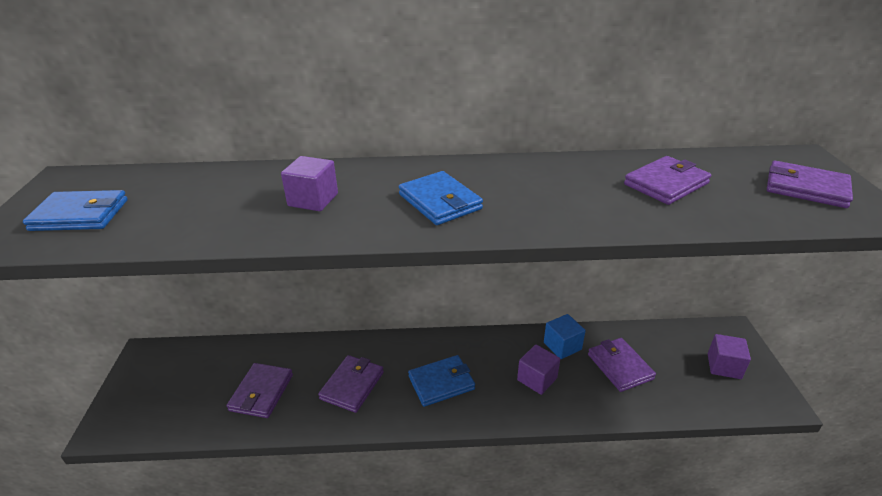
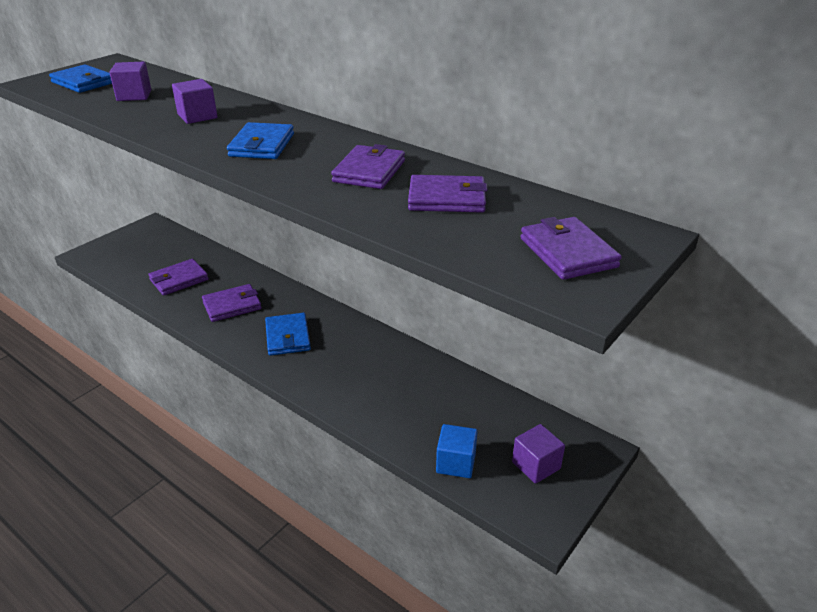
camera: 40 degrees right, 0 degrees up
(441, 383) = (288, 337): blue wallet -> blue wallet turned 60 degrees clockwise
(537, 379) = (357, 375): purple cube -> purple cube (134, 96)
(562, 346) = (413, 366): blue cube -> blue cube (456, 463)
(620, 366) = (437, 407): purple wallet -> purple wallet (369, 171)

